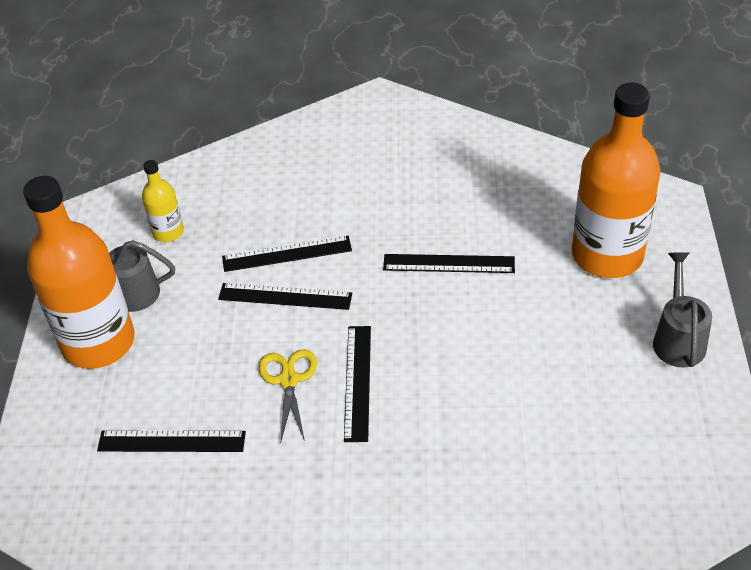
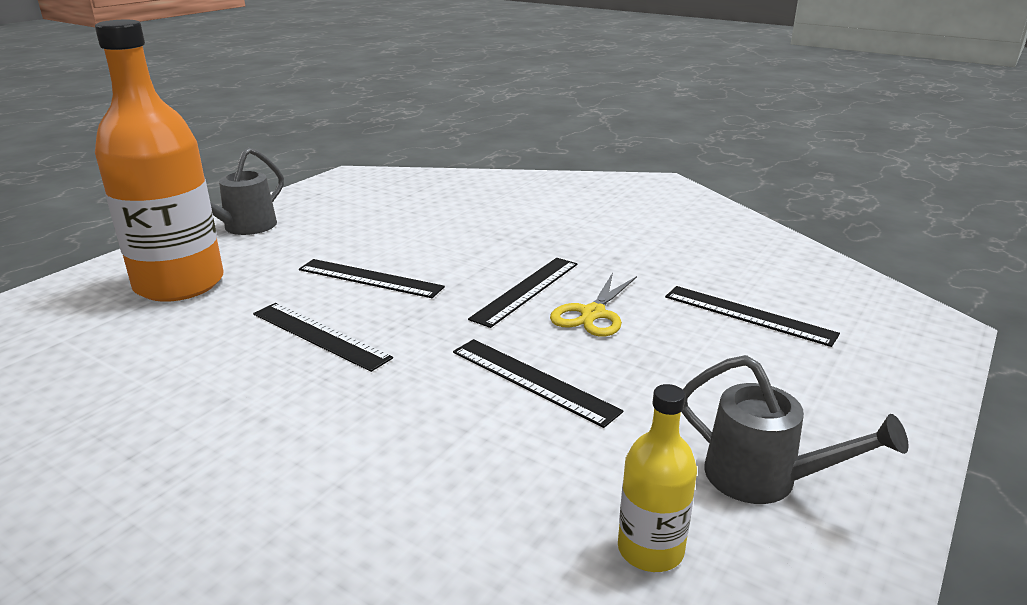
camera: 150 degrees left, 20 degrees down
(98, 342) = (824, 432): orange bottle -> none
(287, 254) = (485, 426): black ruler -> black ruler (370, 278)

